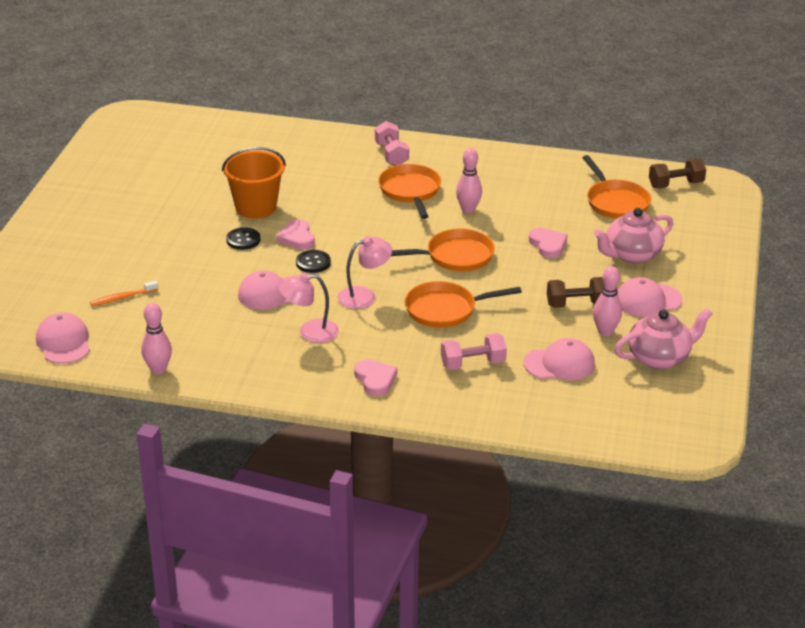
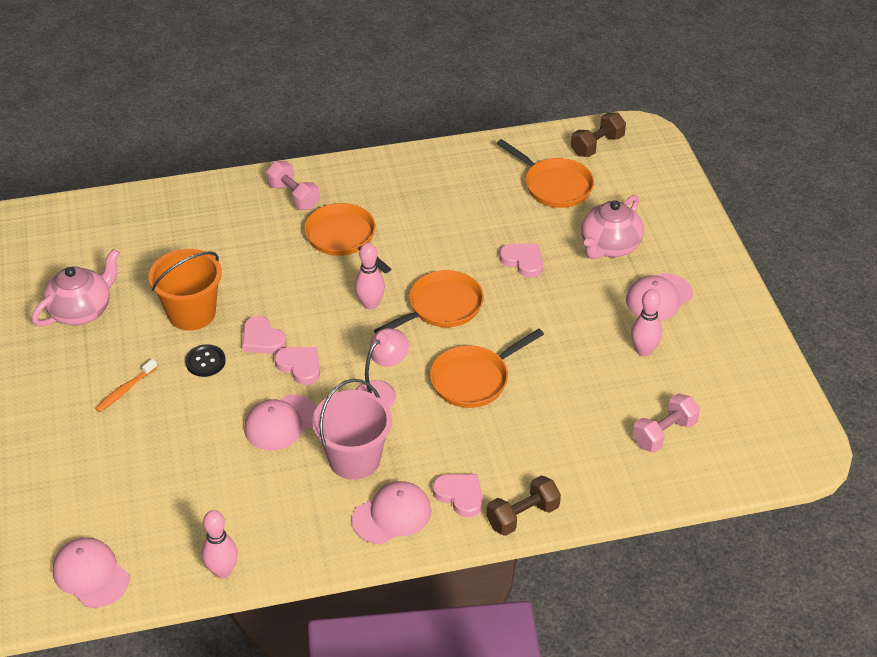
camera: 25 degrees left, 10 degrees up
(123, 298) = (120, 488): orange toothbrush -> orange toothbrush (125, 389)
(310, 332) = (354, 459): pink lamp -> pink bucket
(313, 262) = (300, 366): black button -> pink heart
(468, 210) = (417, 242): pink bowling pin -> pink bowling pin (370, 304)
(473, 364) = (543, 438): pink dumbbell -> pink dumbbell (664, 433)
(559, 364) = (626, 406): pink cap -> pink cap (392, 515)
(576, 304) = (596, 326): brown dumbbell -> brown dumbbell (522, 516)
(659, 358) = (712, 364): pink teapot -> pink teapot (81, 310)

